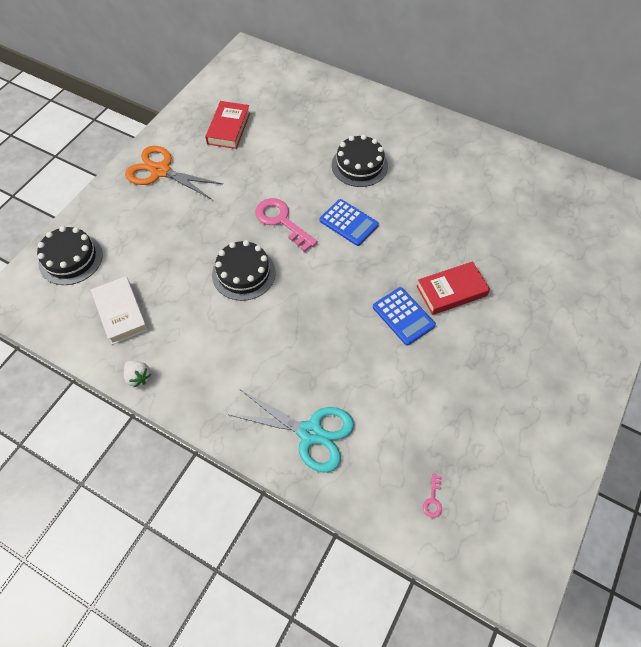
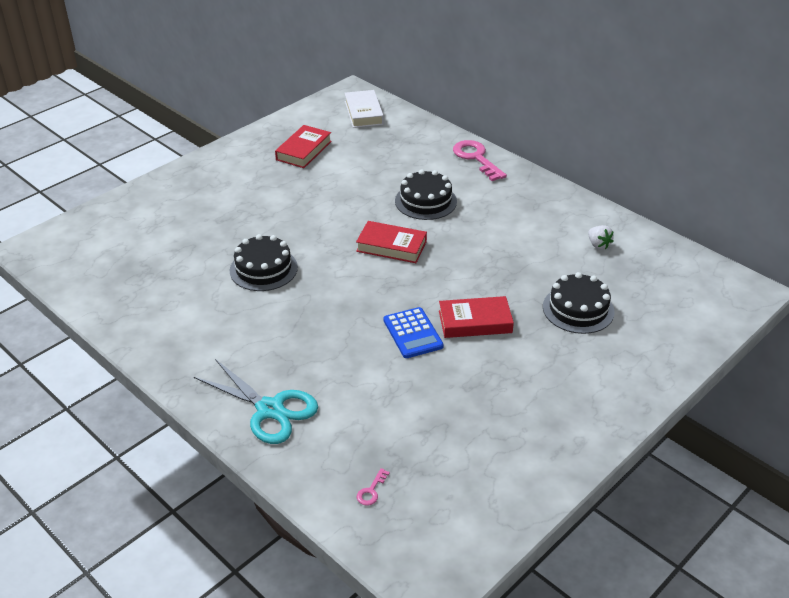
camera: 15 degrees right, 20 degrees down
(70, 259) = (101, 228): black cake -> black cake (578, 309)
(121, 312) = (129, 278): white book -> white book (363, 113)
(138, 377) = (122, 332): white strawberry -> white strawberry (598, 245)
(160, 171) = (219, 174): orange scissors -> none
(281, 221) = (322, 233): pink key -> pink key (476, 158)
(348, 223) = (391, 246): blue calculator -> red book

